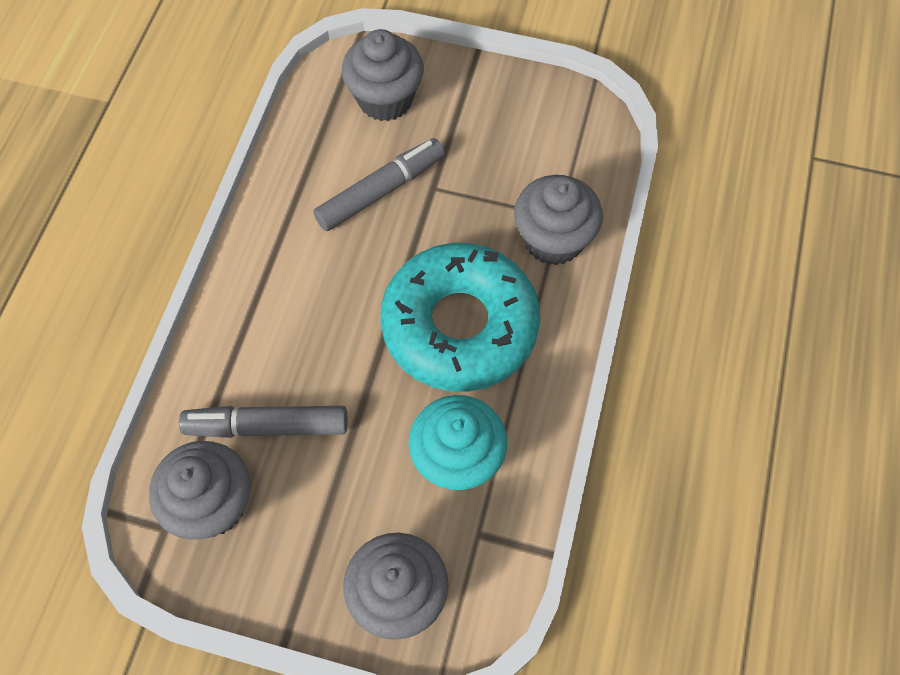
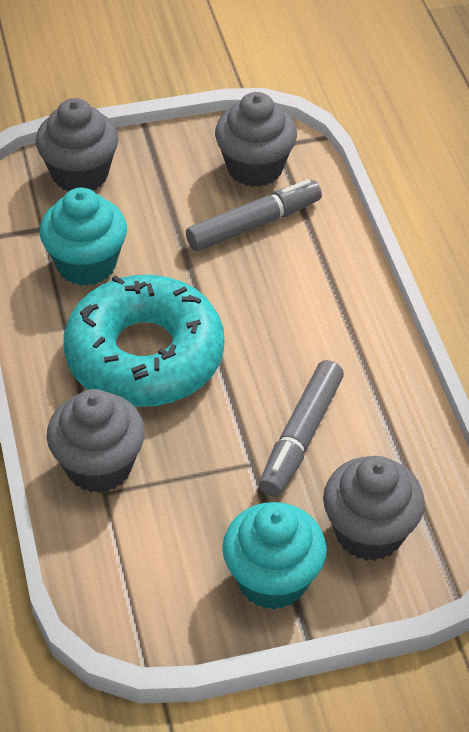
camera: 150 degrees right, 15 degrees down
(475, 99) = (272, 579): none -> turquoise cupcake

